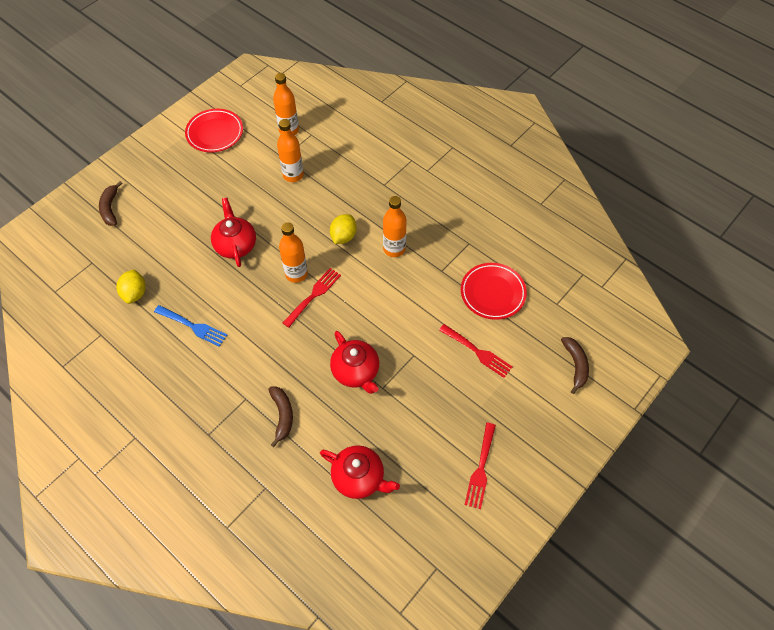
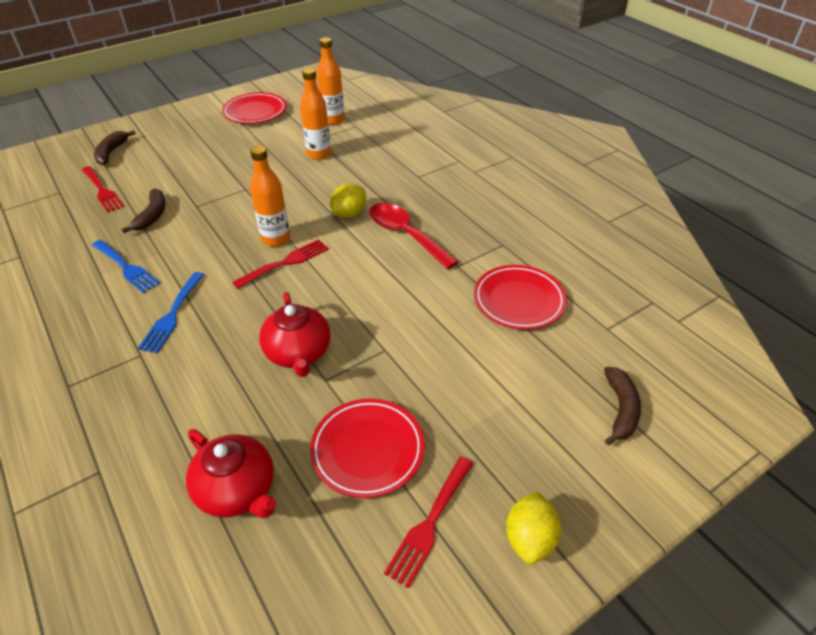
camera: 15 degrees right, 15 degrees down
(135, 293) = (84, 226): yellow lemon -> yellow lemon (529, 538)
(235, 245) = (222, 202): red teapot -> none
(251, 361) = (172, 315): none -> blue fork
(282, 415) = (175, 384): brown banana -> brown banana (152, 216)
(394, 249) = (405, 235): orange bottle -> red spoon
(428, 431) = (367, 450): none -> red plate
(477, 352) = (476, 363): red fork -> red fork (102, 191)

